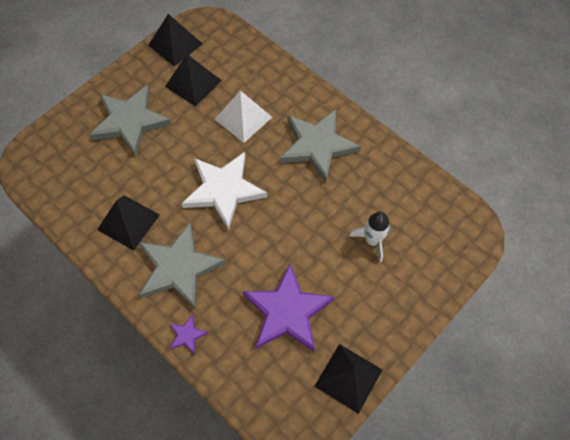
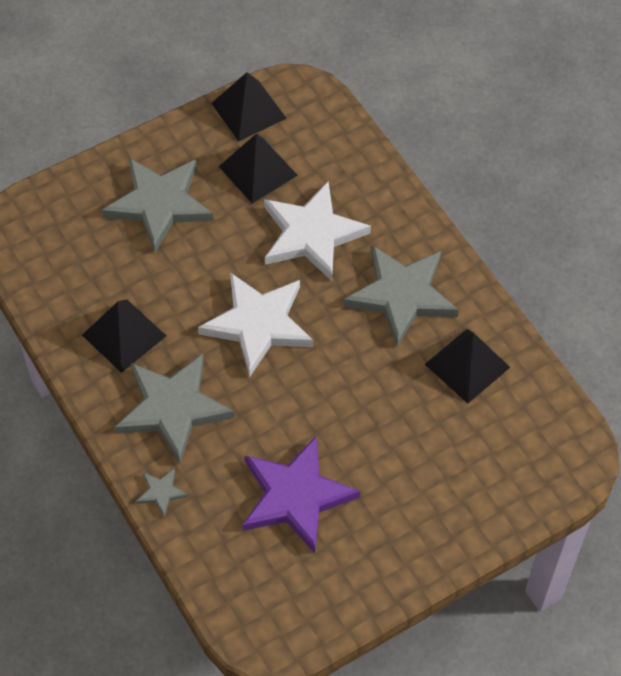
camera: 15 degrees right, 5 degrees down
(187, 335) = (161, 492): purple star -> grey star
(243, 118) = (312, 234): white pyramid -> white star
(348, 378) = (348, 595): black pyramid -> black pyramid (467, 365)
(372, 240) = (435, 436): white rocket -> none

